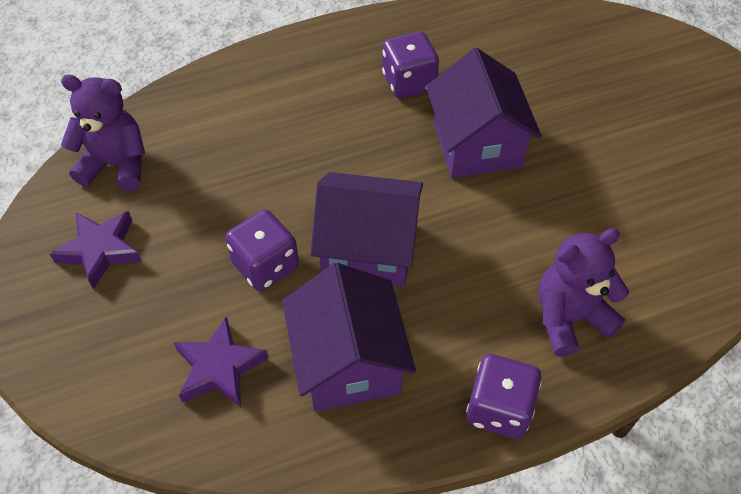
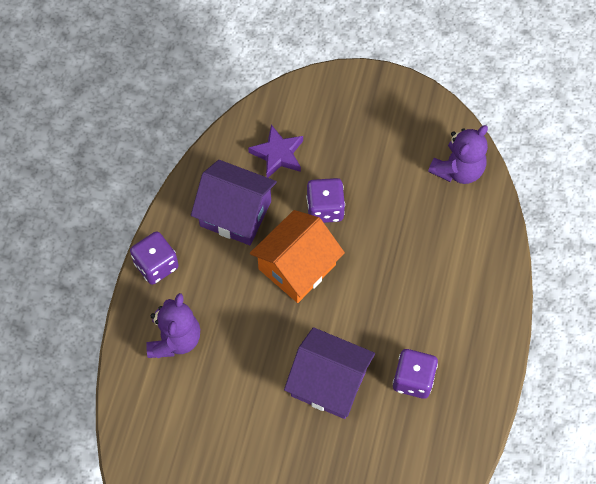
camera: 125 degrees right, 10 degrees up
(100, 250) = (396, 134): purple star -> none
(368, 248) = (297, 267): purple house -> orange house

